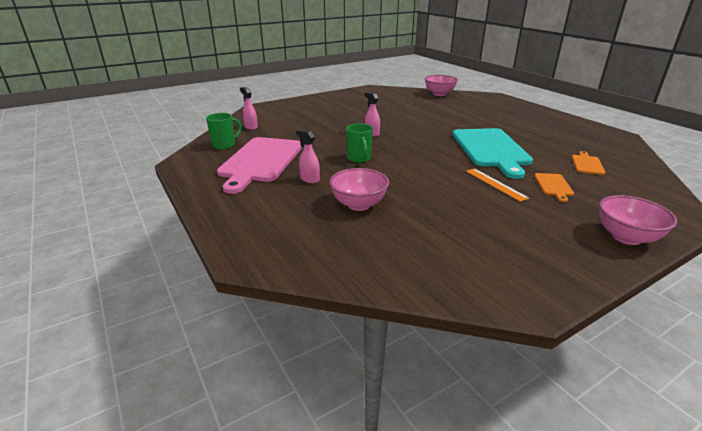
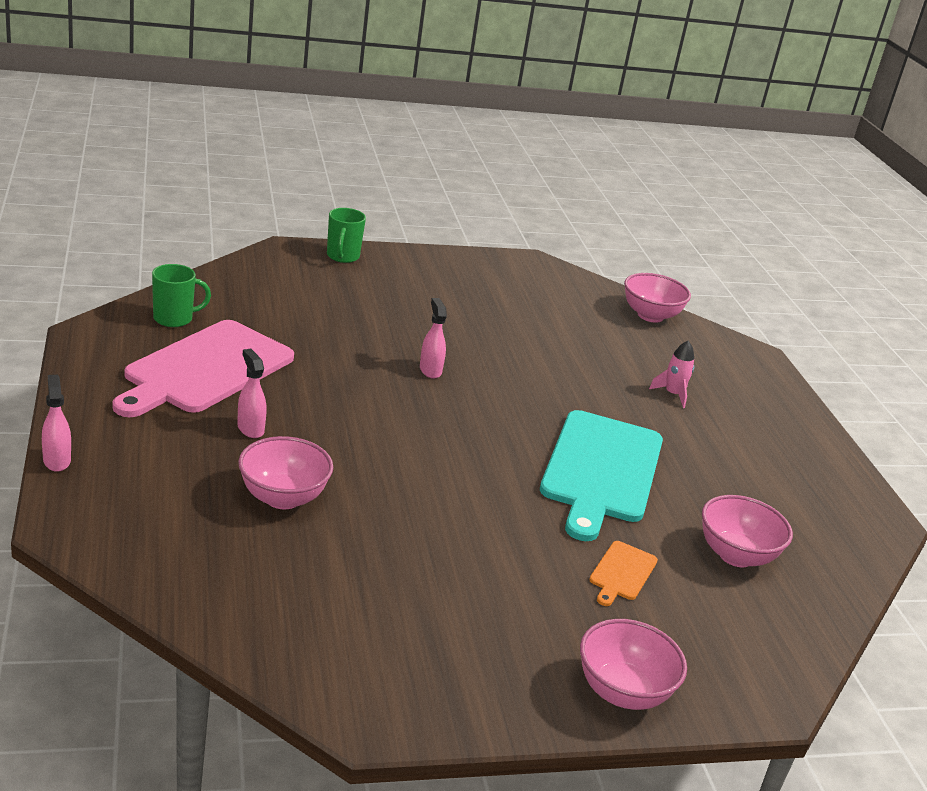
camera: 15 degrees right, 0 degrees up
(251, 127) = (243, 292): pink spray bottle -> pink spray bottle (57, 460)
(359, 158) = (360, 415): green mug -> green mug (342, 256)
(482, 116) = (673, 394): none -> pink rocket
(495, 184) = (529, 536): orange ruler -> none
(587, 164) = (736, 555): orange cutting board -> pink bowl

